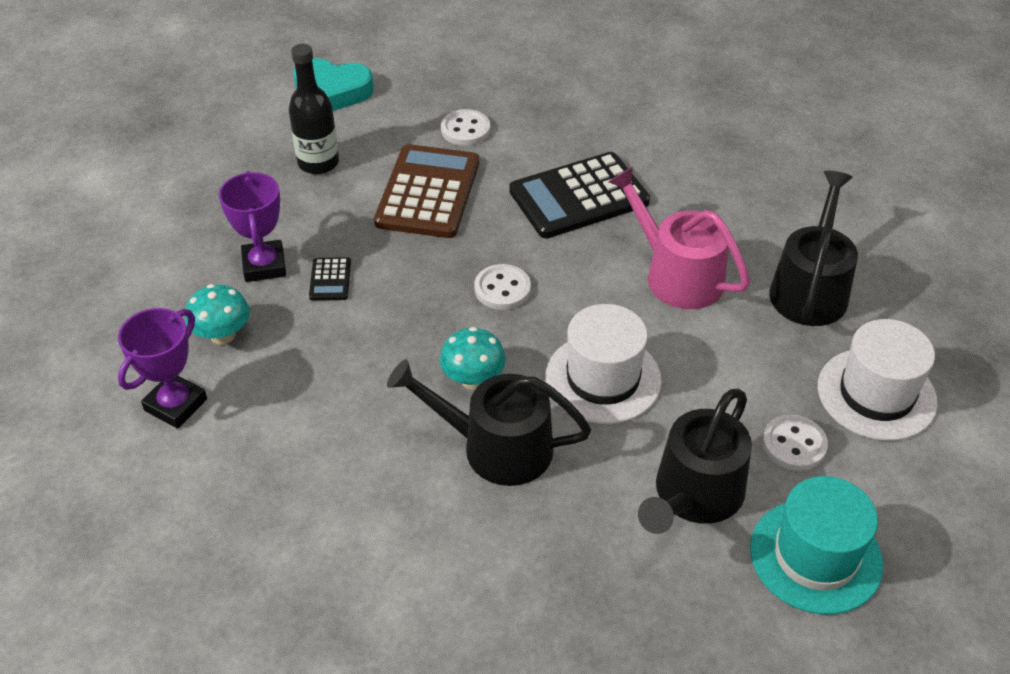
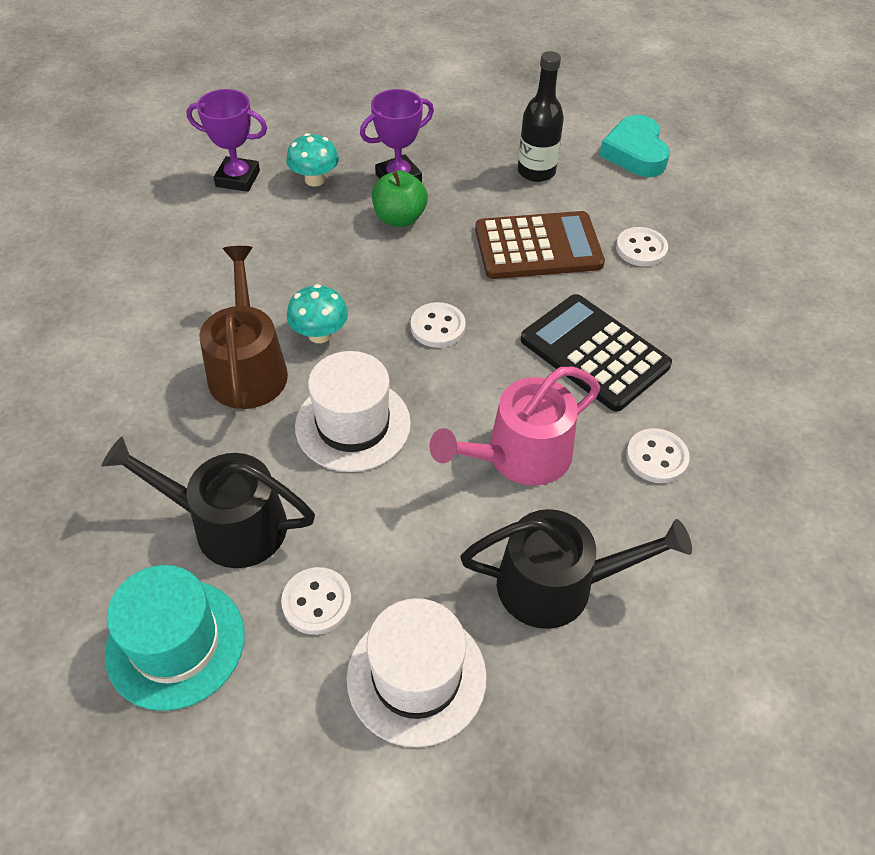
camera: 70 degrees right, 5 degrees up
(330, 280) = (399, 218): black calculator -> green apple
(496, 447) = (248, 368): black watering can -> brown watering can
(677, 275) = (520, 456): pink watering can -> pink watering can turned 150 degrees counterclockwise
(704, 196) = (656, 457): none -> white button

